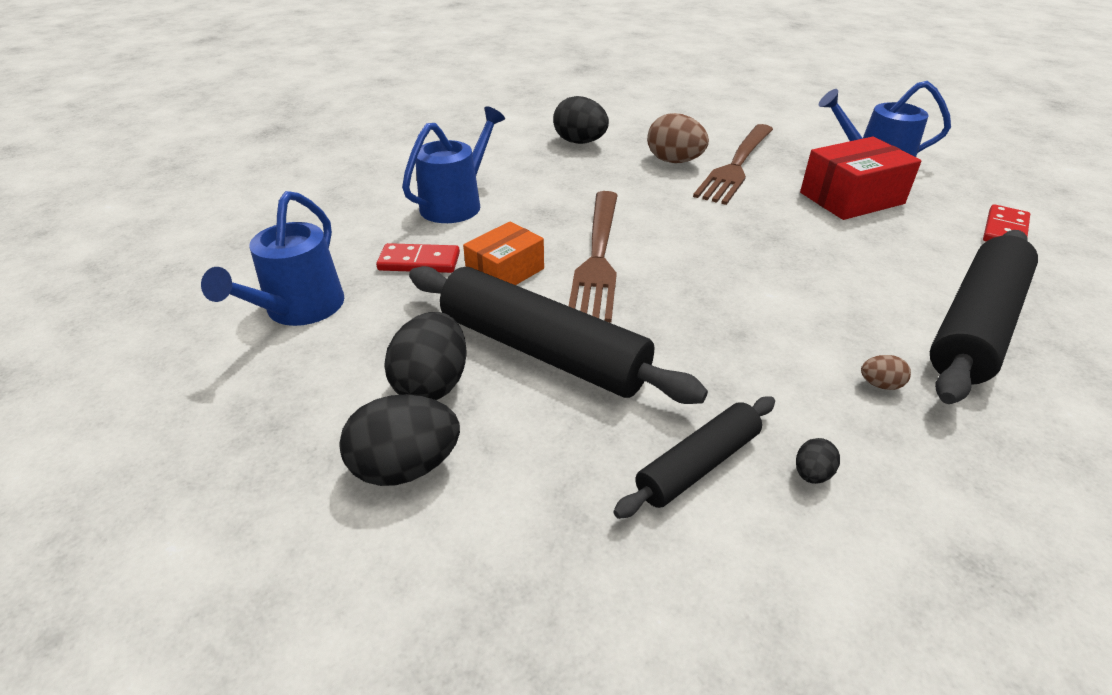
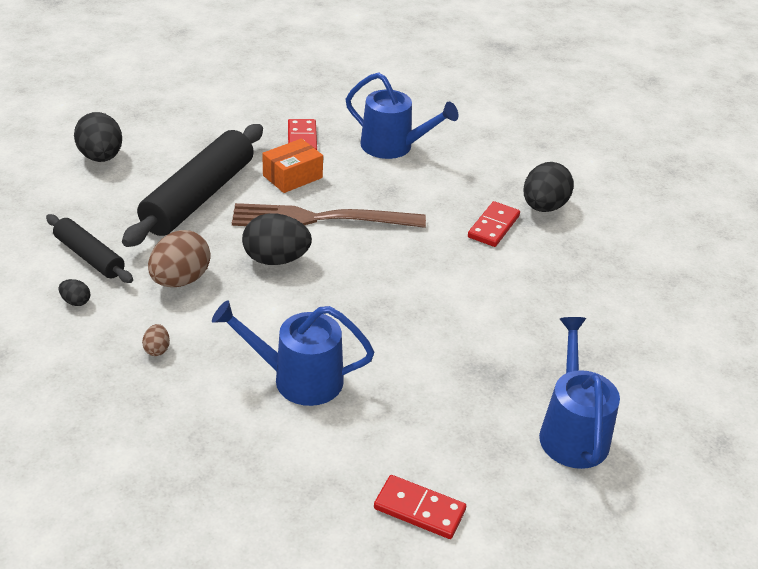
camera: 80 degrees right, 0 degrees up
(299, 309) = (241, 103): blue watering can -> blue watering can (298, 379)
(432, 384) = (167, 158): black egg -> black egg (276, 259)
(505, 272) = (292, 177): orange box -> orange box turned 75 degrees counterclockwise
(611, 166) = (493, 226): none -> red domino
(674, 161) = (519, 268): brown egg -> brown egg (180, 280)
(736, 165) = (524, 313): brown fork -> none
(851, 198) = (468, 393): red box -> none
(975, 326) = (231, 427): black rolling pin -> none

